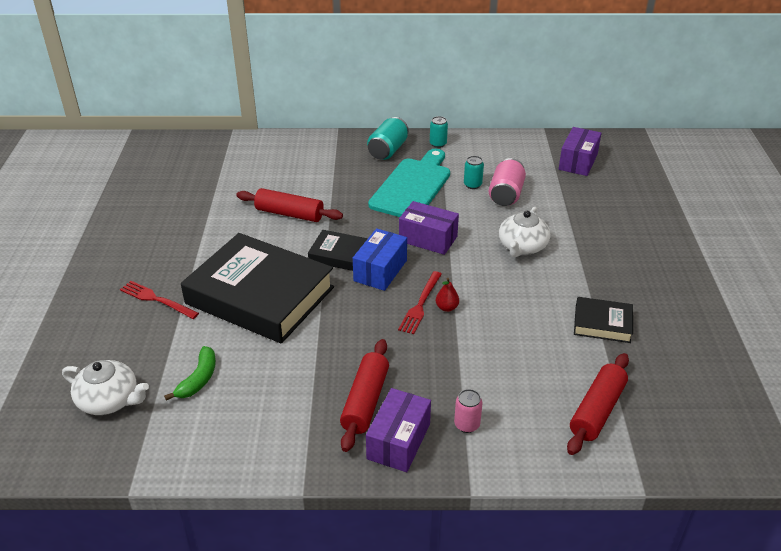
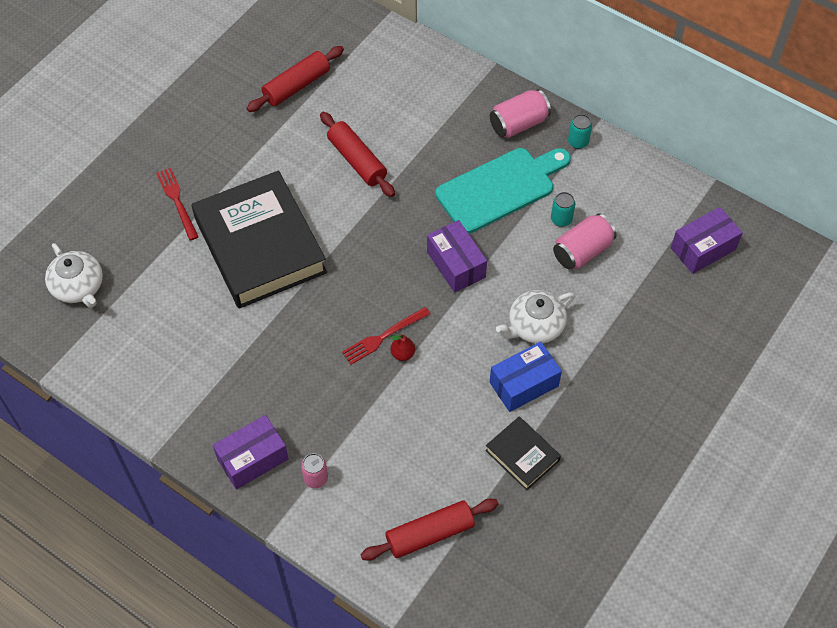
camera: 35 degrees right, 20 degrees up
(198, 379) = (153, 306): green banana -> none
(339, 254) = (361, 237): black book -> none
(365, 401) = (258, 407): red rolling pin -> red rolling pin (297, 86)
(380, 270) = (381, 277): blue box -> blue box (524, 384)
(388, 150) = (518, 124): turquoise can -> pink can

